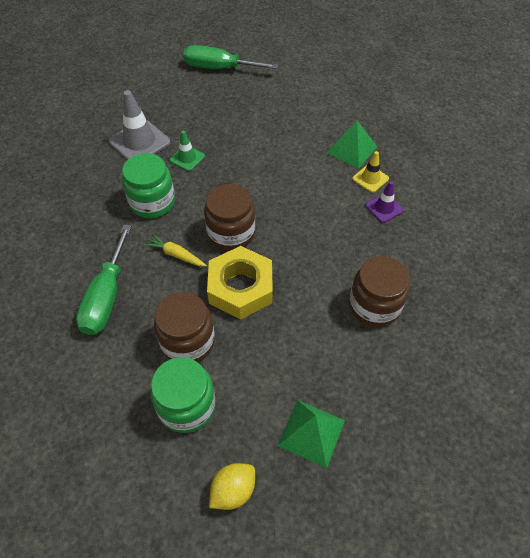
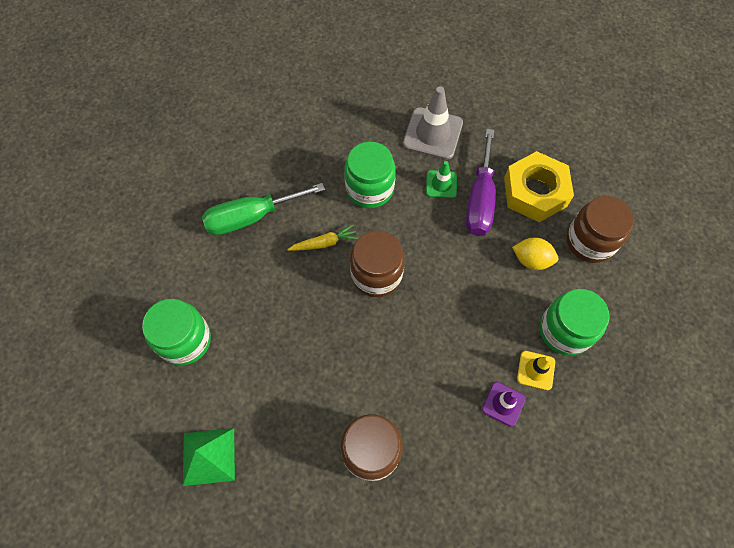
camera: 60 degrees right, 10 degrees up
(176, 255) = (324, 243): yellow carrot -> yellow carrot turned 75 degrees clockwise
(188, 341) = (243, 306): brown jar -> brown jar (590, 241)
(219, 68) = (585, 139): green screwdriver -> none
(219, 143) = (480, 200): none -> purple screwdriver
(233, 490) = (130, 418): yellow lemon -> yellow lemon (531, 260)
(240, 288) = (321, 317): yellow nut -> yellow nut (535, 192)
(352, 149) = (565, 331): green pyramid -> green jar

